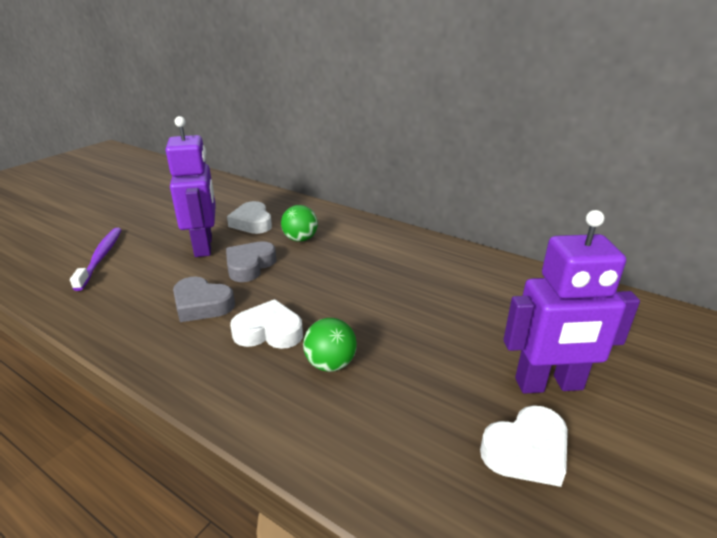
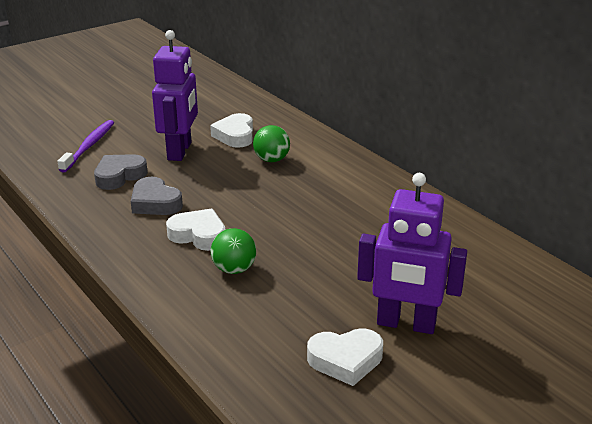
camera: 20 degrees right, 0 degrees up
(249, 266) = (211, 177): grey heart -> grey heart (119, 176)

